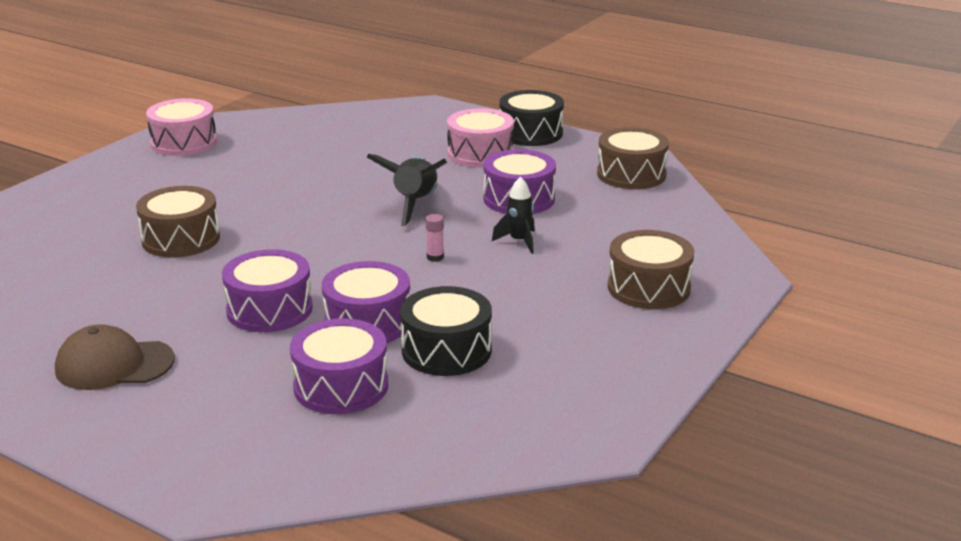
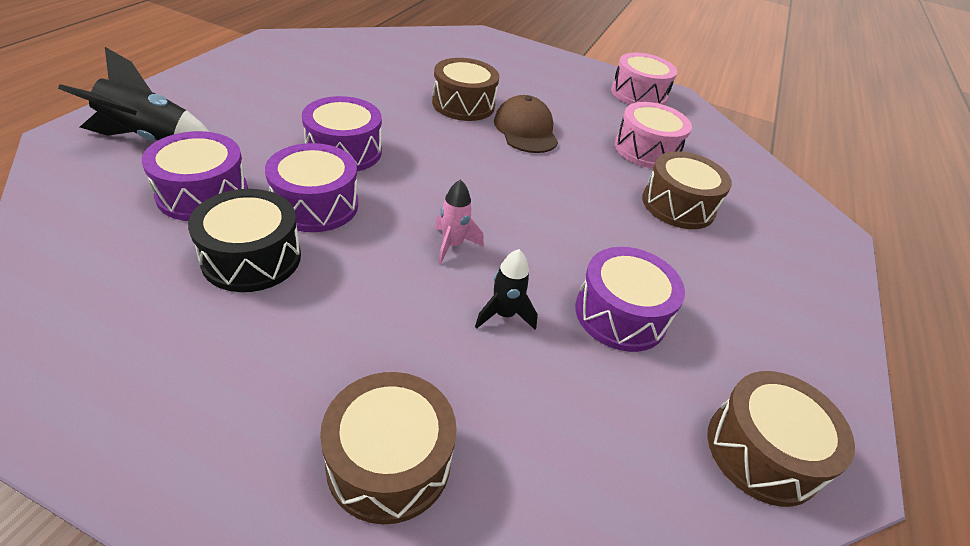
camera: 75 degrees right, 15 degrees up
(114, 365) = (267, 93): brown cap -> brown cap (525, 130)
(388, 157) = (678, 205): none -> brown drum
(415, 204) = (572, 227): black rocket -> black rocket (149, 139)
(435, 257) = (452, 245): pink glue stick -> pink rocket
(480, 154) = (730, 277): pink drum -> pink drum (646, 150)
(530, 133) = (825, 326): black drum -> none

